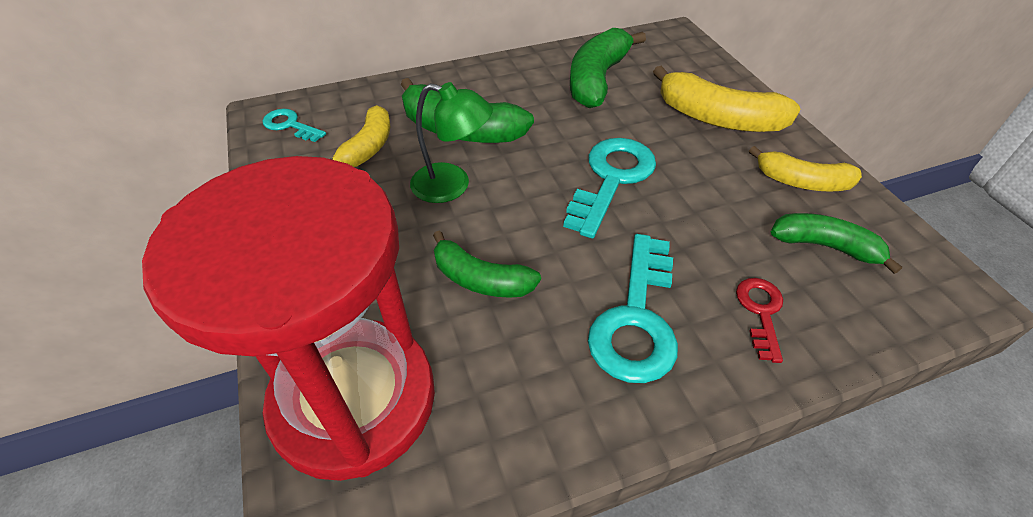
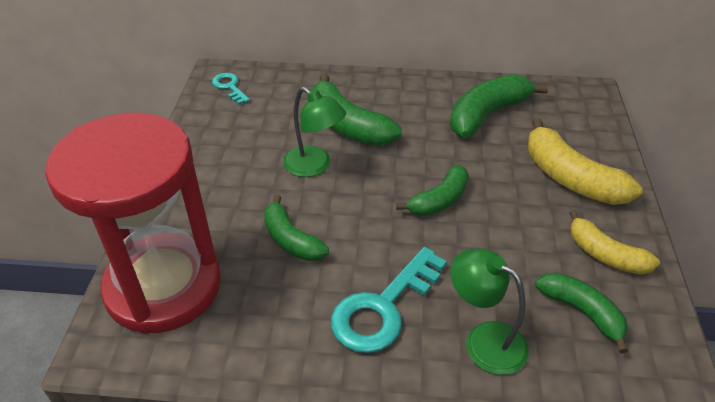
camera: 25 degrees right, 5 degrees down
(368, 148) = (272, 119): yellow banana -> none
(611, 179) = (439, 200): turquoise key -> green banana
(761, 312) = (484, 340): red key -> green lamp

